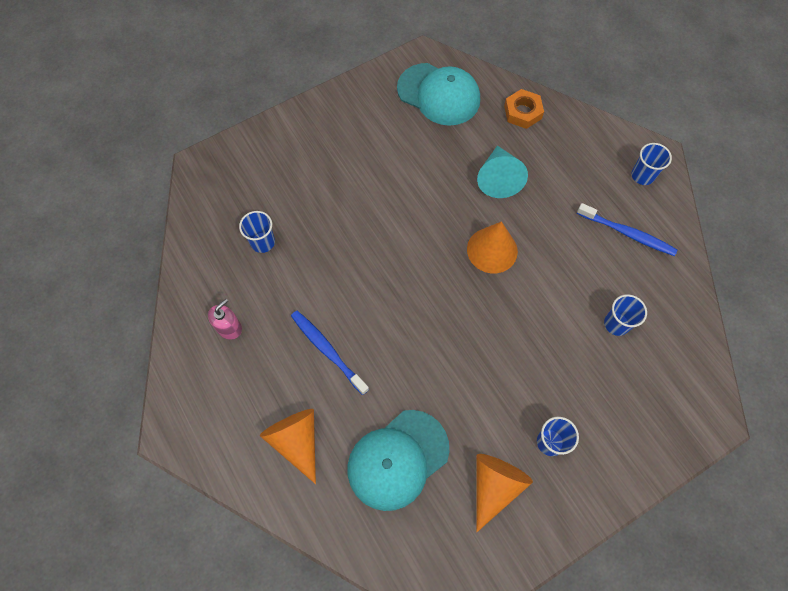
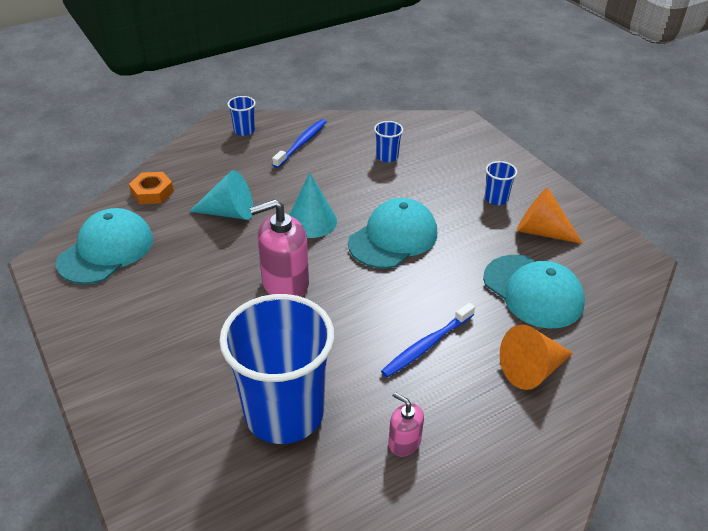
camera: 90 degrees left, 25 degrees down
(262, 242) = (284, 412): blue cup -> blue cup, size x2.46
(402, 233) = (285, 283): none -> pink soap dispenser
(472, 326) = (393, 238): none -> turquoise cap
(492, 250) = (311, 221): orange cone -> turquoise cone

